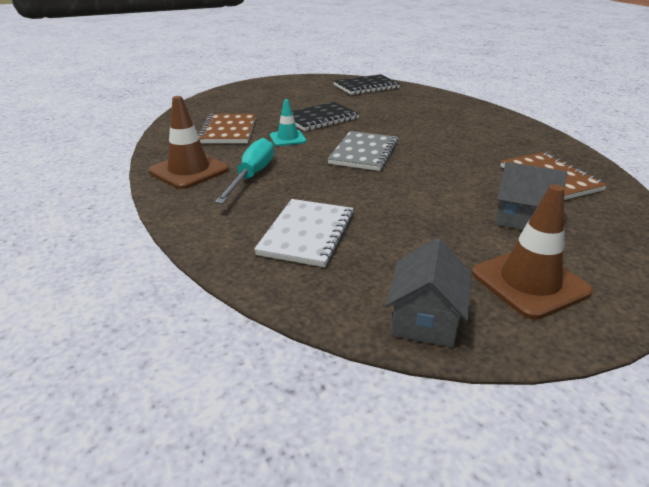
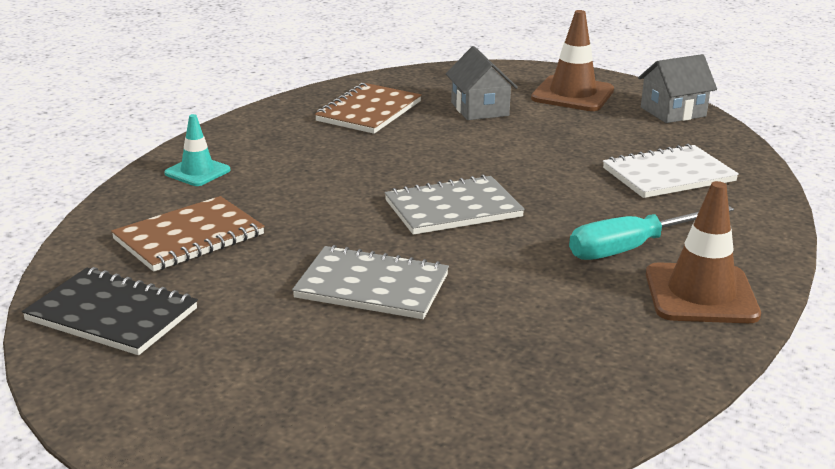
camera: 130 degrees left, 5 degrees down
(228, 131) = (547, 341): brown notebook -> brown notebook (189, 237)
(287, 138) = (492, 276): turquoise traffic cone -> turquoise traffic cone (197, 172)
(320, 118) = (372, 286): black notebook -> grey notebook

